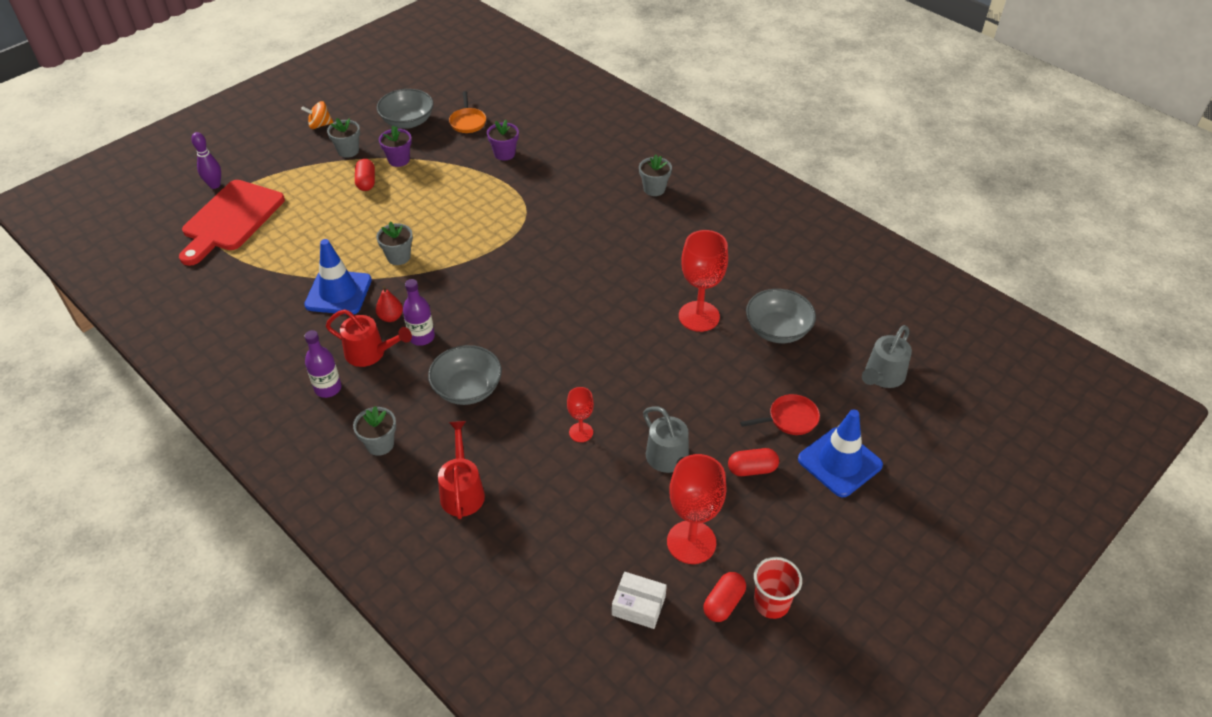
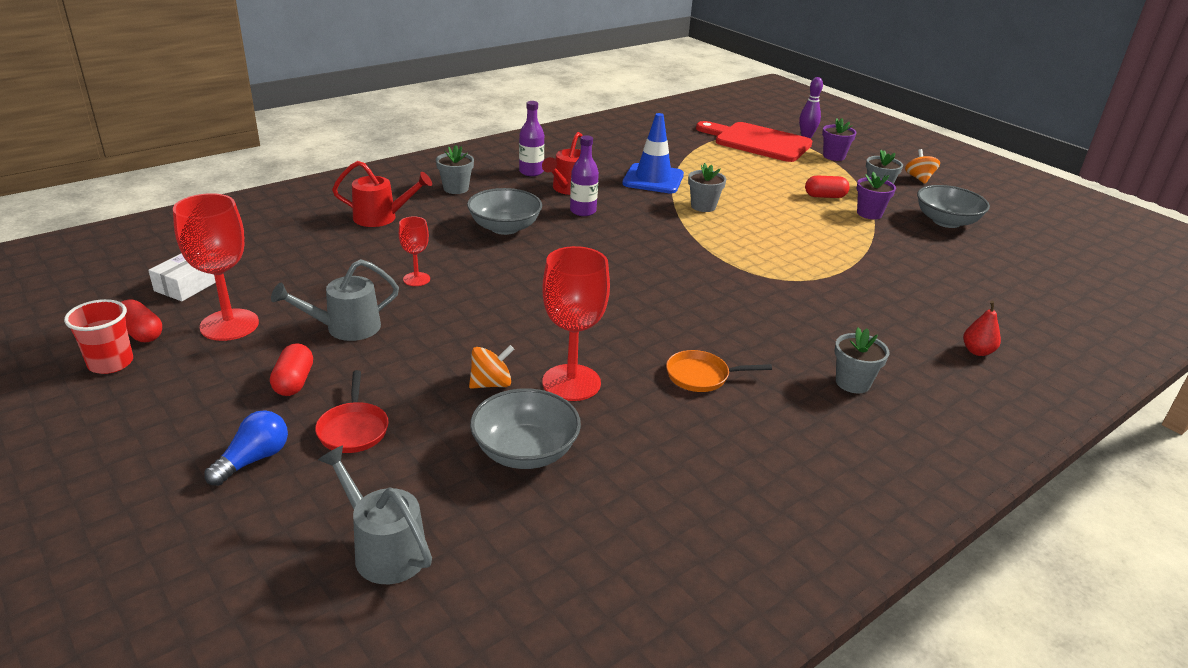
camera: 95 degrees right, 15 degrees down
(391, 317) = (614, 199): red pear -> red pear (977, 351)
(468, 122) = (962, 256): orange pan -> orange pan (701, 376)
(504, 154) = (902, 275): purple flower pot -> purple flower pot (834, 156)
(714, 357) = (491, 384): none -> orange spinning top
(839, 462) = (253, 459): blue traffic cone -> blue light bulb

